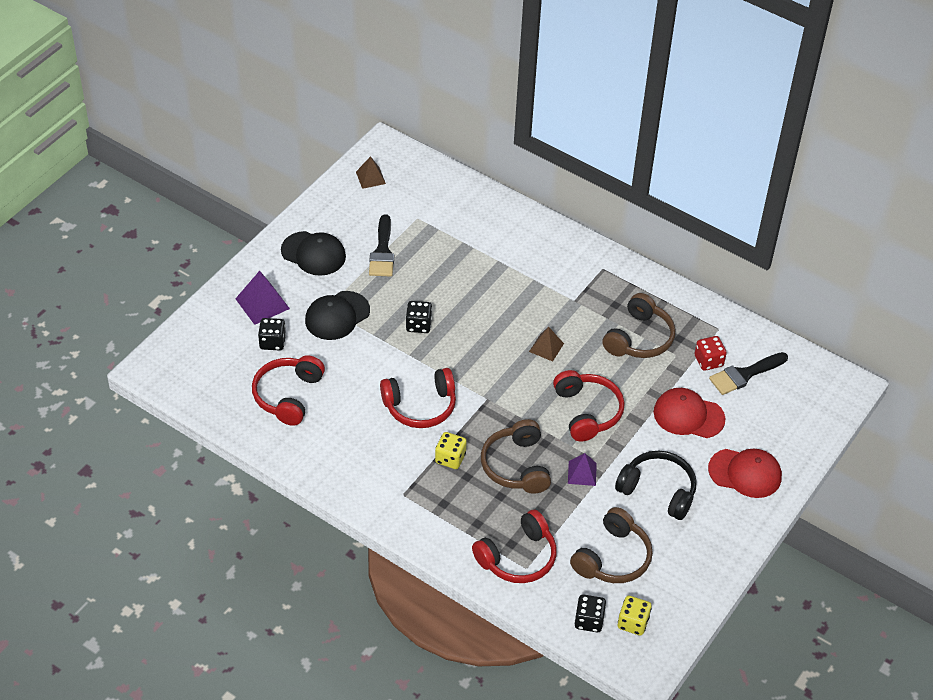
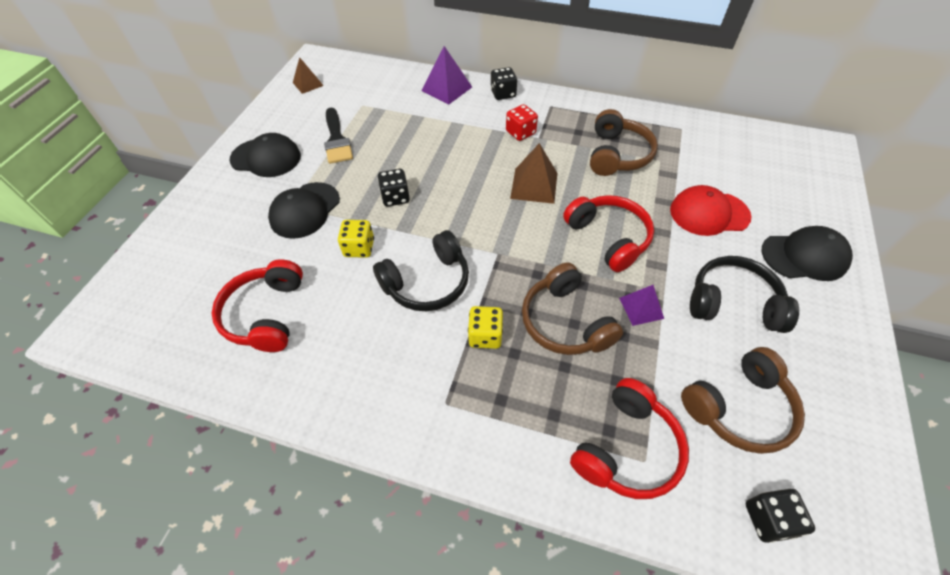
camera: 15 degrees left, 5 degrees up
(262, 303) = (218, 219): purple pyramid -> purple pyramid (446, 89)
(272, 342) = (236, 257): black dice -> black dice (503, 94)
(420, 406) = (427, 282): red headphones -> black headphones
(546, 347) = (534, 185): brown pyramid -> brown pyramid, size x1.54
(613, 558) = (739, 408): brown headphones -> brown headphones turned 45 degrees clockwise
(633, 623) = (823, 500): yellow dice -> yellow dice (359, 248)
(708, 361) = (692, 158): red dice -> red dice (520, 132)
(744, 374) = (732, 161): black brush -> none
(745, 473) = (804, 256): red cap -> black cap

